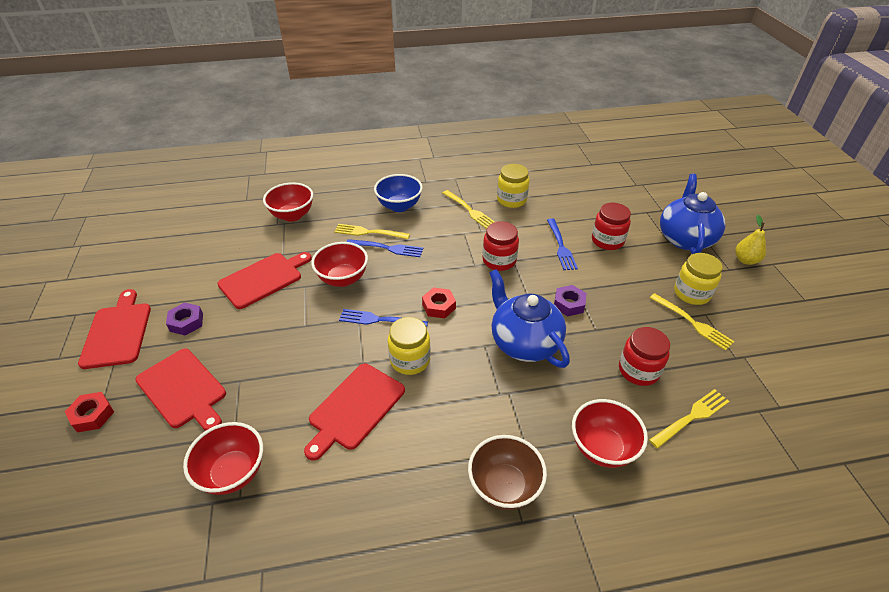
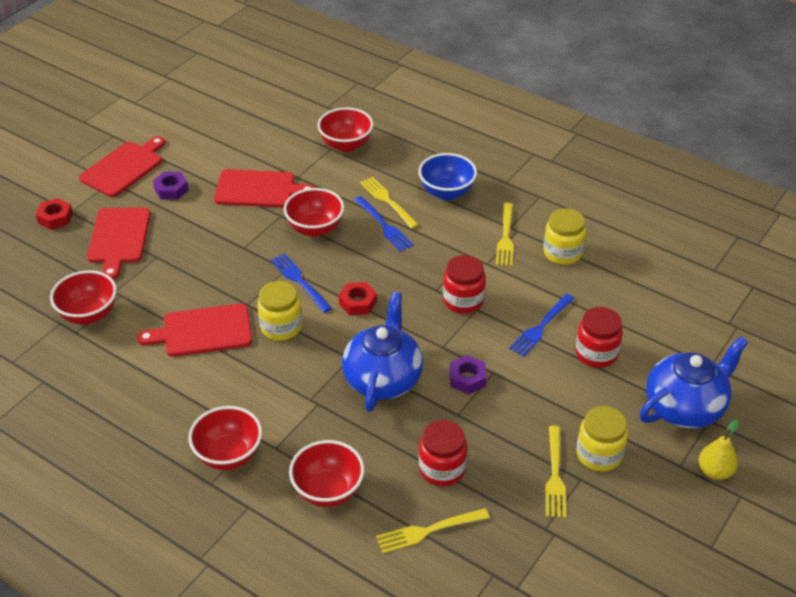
camera: 45 degrees right, 0 degrees up
(504, 486) = (228, 455): brown bowl -> red bowl
(691, 417) = (428, 531): yellow fork -> yellow fork turned 150 degrees clockwise

